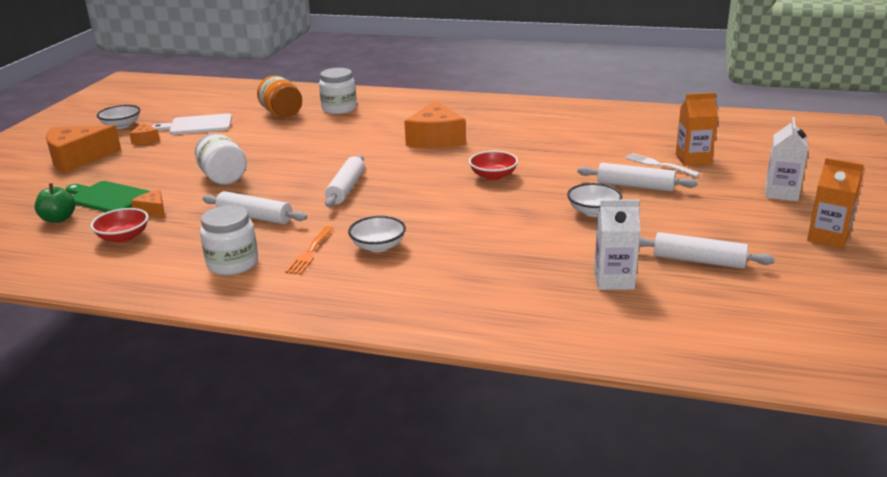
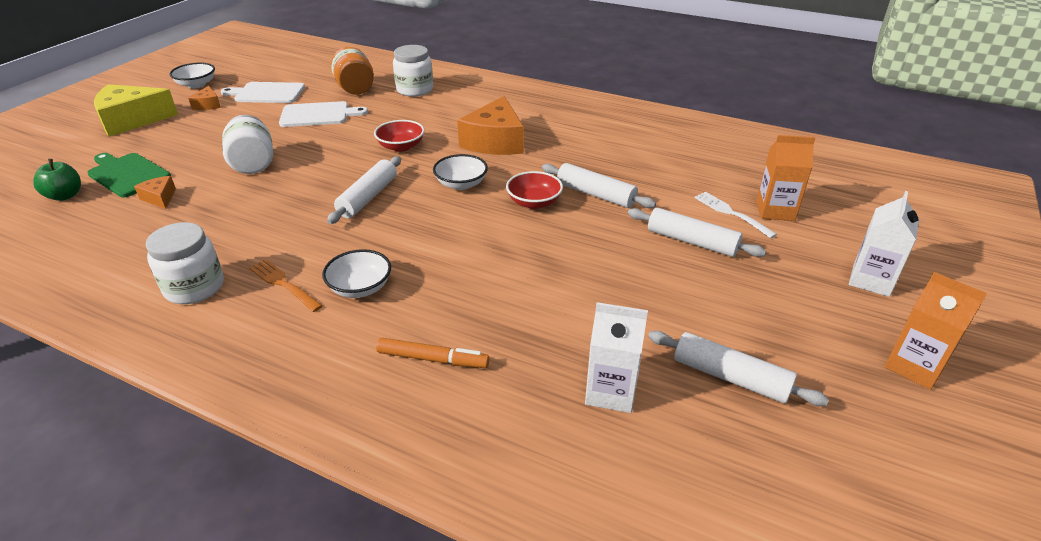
camera: 10 degrees right, 10 degrees up
(78, 159) = (132, 120): orange cheese -> yellow cheese
(123, 237) = (110, 230): red bowl -> red bowl (401, 146)
(255, 217) = (254, 223): white rolling pin -> white rolling pin (595, 194)
(259, 136) = (318, 115): none -> white cutting board
(310, 252) = (283, 284): orange fork -> orange fork turned 105 degrees clockwise
(465, 280) = (432, 359): none -> orange marker
(593, 211) = (627, 273): white bowl -> white bowl (461, 184)

